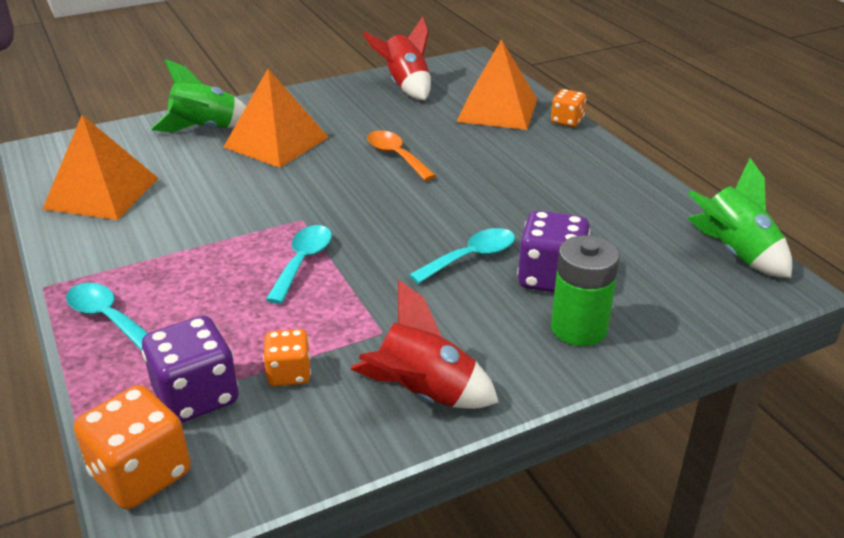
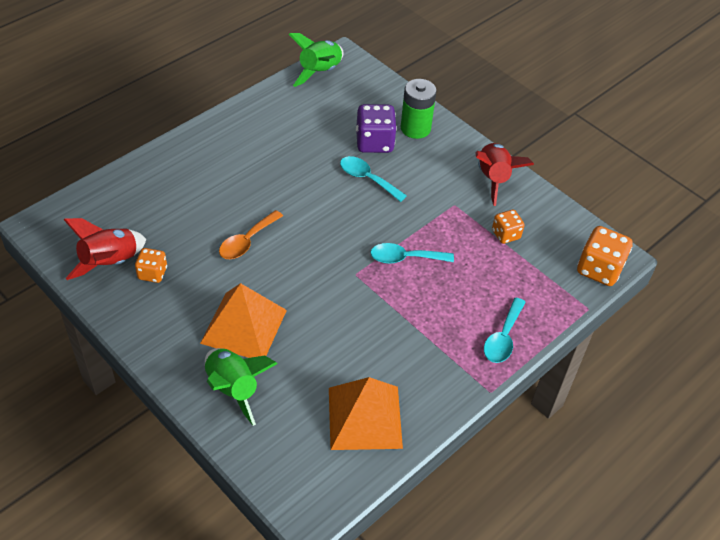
camera: 110 degrees left, 15 degrees up
(196, 396) = (541, 267): purple dice -> none
(497, 110) = (149, 193): orange pyramid -> none
(567, 121) = (161, 151): orange dice -> orange dice (152, 273)

